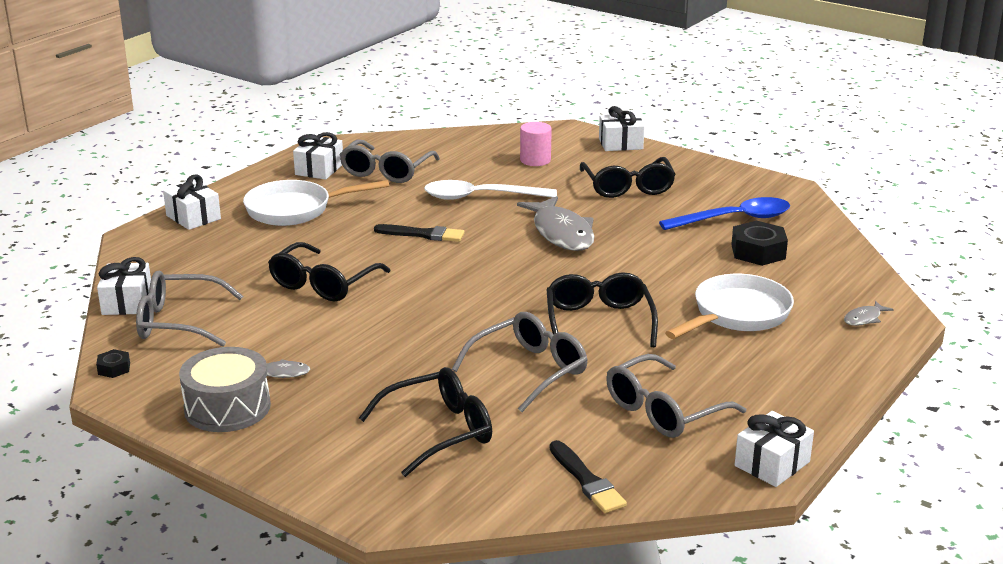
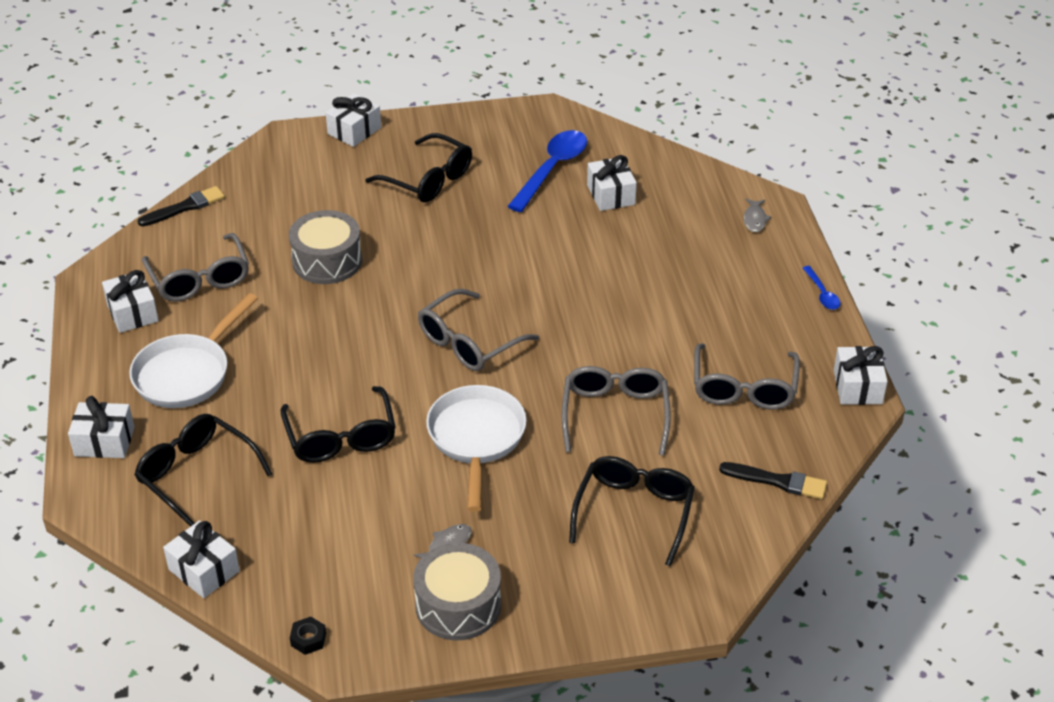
camera: 45 degrees left, 15 degrees up
(178, 322) = (284, 558): grey glasses -> grey glasses (468, 342)
(423, 234) = (341, 332): black brush -> black brush (185, 207)
(480, 197) = (327, 261): white spoon -> grey drum
(535, 160) = (311, 190): pink cylinder -> none
(561, 233) = (448, 262): grey fish -> none
(598, 321) = (597, 336): black glasses -> black glasses (196, 475)
(737, 314) = (675, 268): white pan -> white pan (476, 439)
(758, 252) = (611, 195): black nut -> white gift
(846, 390) = (822, 294): none -> blue spoon

